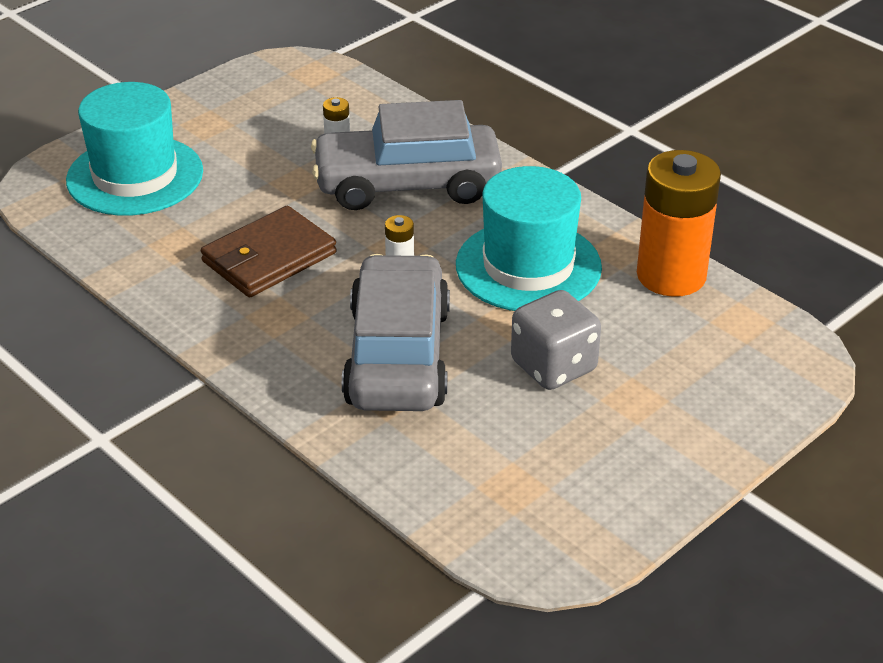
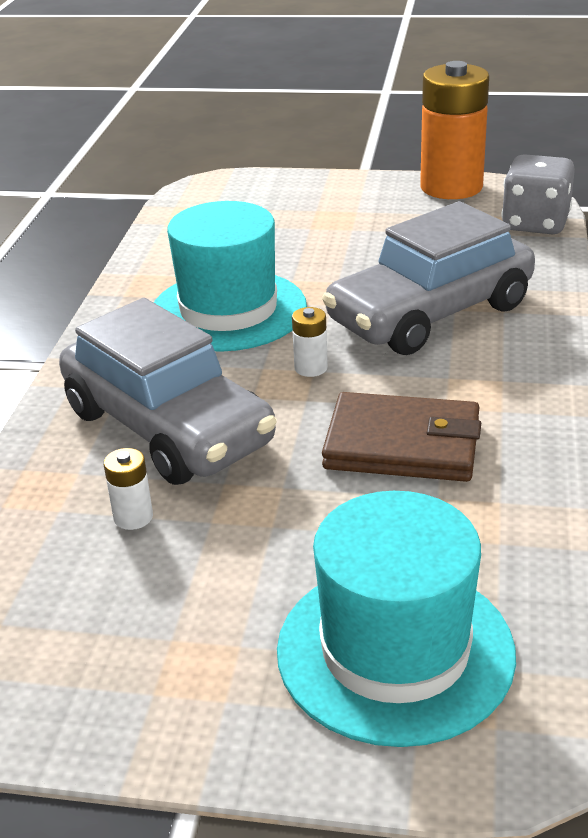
camera: 125 degrees left, 5 degrees down
(553, 366) = (343, 254): grey dice -> grey dice (535, 223)
(671, 275) = (163, 253): orange battery -> orange battery (451, 187)

